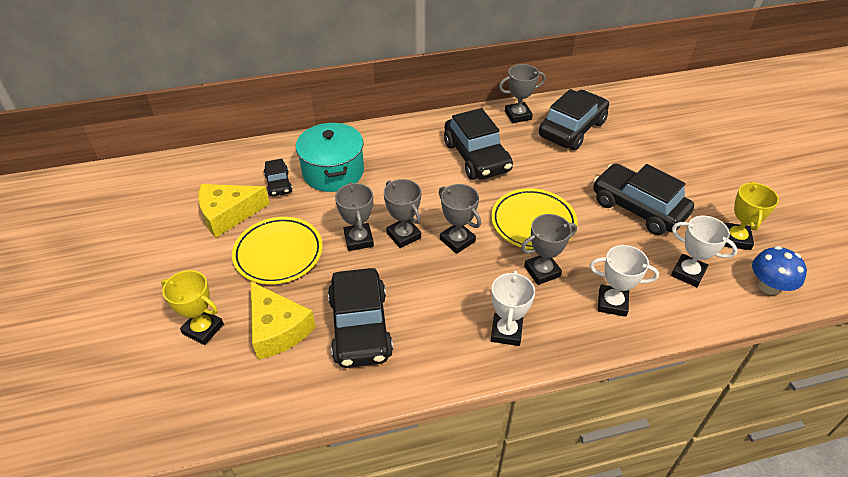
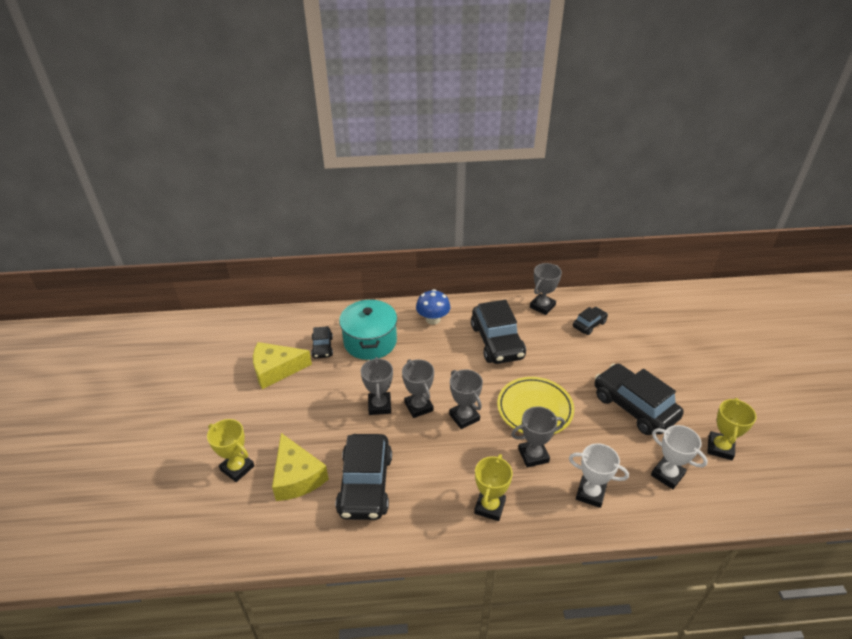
camera: 10 degrees right, 5 degrees down
(278, 254) = (310, 410): yellow plate -> none
(506, 332) = (490, 507): white trophy -> yellow trophy
(518, 115) = (542, 306): grey trophy -> grey trophy turned 45 degrees counterclockwise
(572, 129) = (589, 324): black car -> black car, size x0.51
(768, 286) = (741, 497): blue mushroom -> blue mushroom (433, 319)

